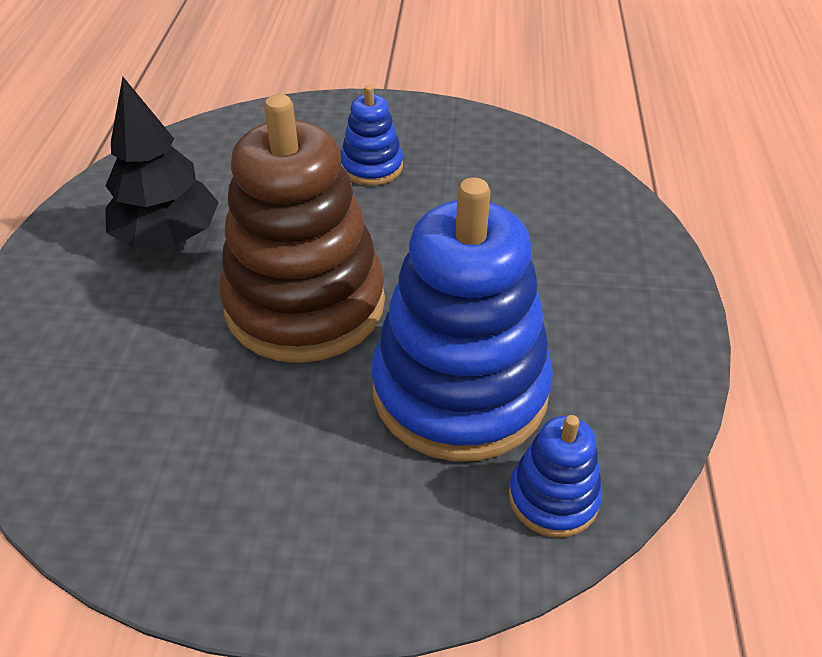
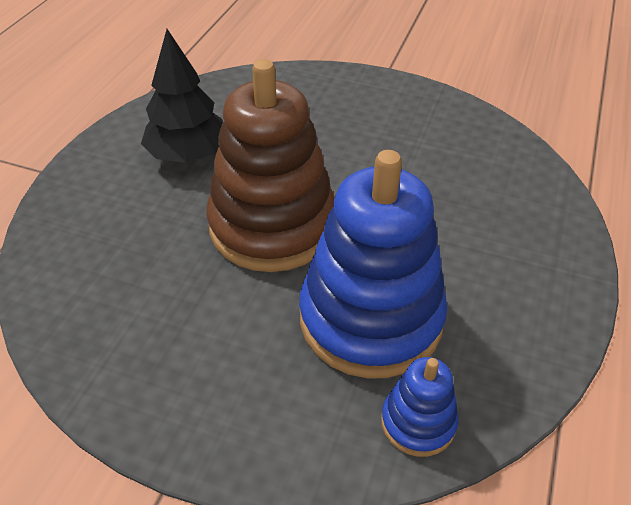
camera: 15 degrees right, 0 degrees up
(372, 167) = (358, 128): blue stacking toy -> none

